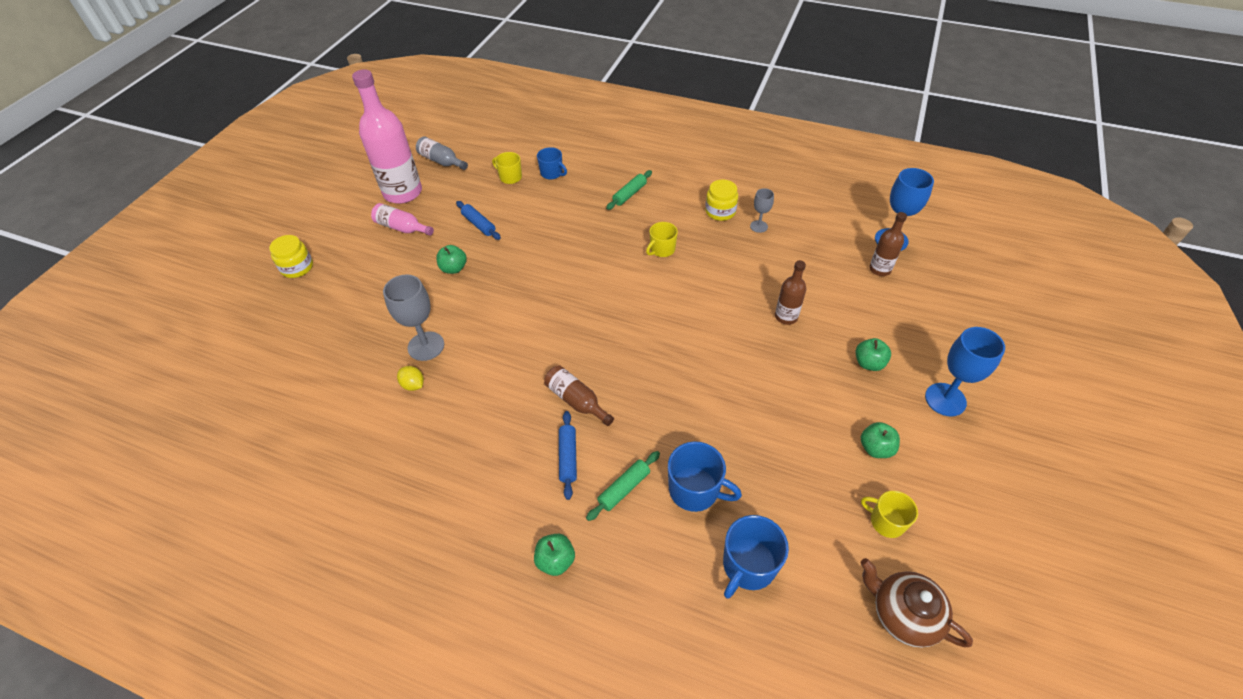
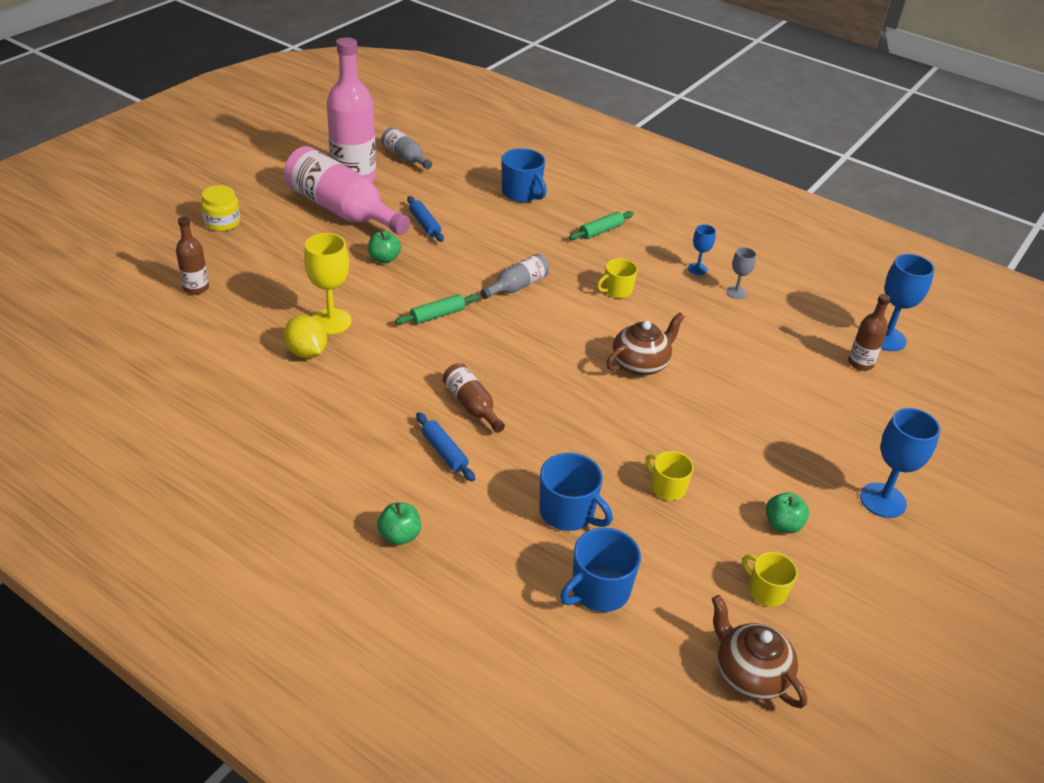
camera: 10 degrees right, 10 degrees down
(402, 228) = (342, 210): pink bottle -> pink bottle, size x2.03
(413, 385) = (307, 352): yellow lemon -> yellow lemon, size x1.58
(426, 346) = (331, 321): grey goblet -> yellow goblet
(510, 177) = (474, 187): yellow mug -> yellow mug (667, 488)
(552, 173) = (522, 193): blue mug -> blue mug, size x1.52
(568, 457) = (444, 452): blue rolling pin -> blue rolling pin turned 45 degrees counterclockwise
(577, 267) = (517, 286): none -> grey bottle
(624, 488) = (493, 493): green rolling pin -> green rolling pin (437, 315)
(705, 318) = (641, 364): none -> brown teapot
(720, 211) = (697, 269): yellow jar -> blue goblet
(786, 317) = (732, 383): brown bottle -> brown bottle (196, 288)
(869, 363) = (809, 447): green apple -> none

